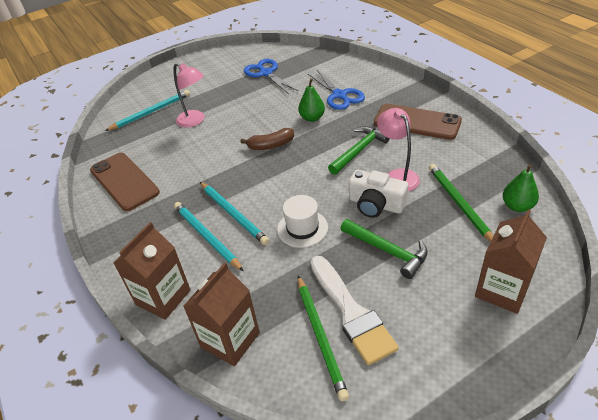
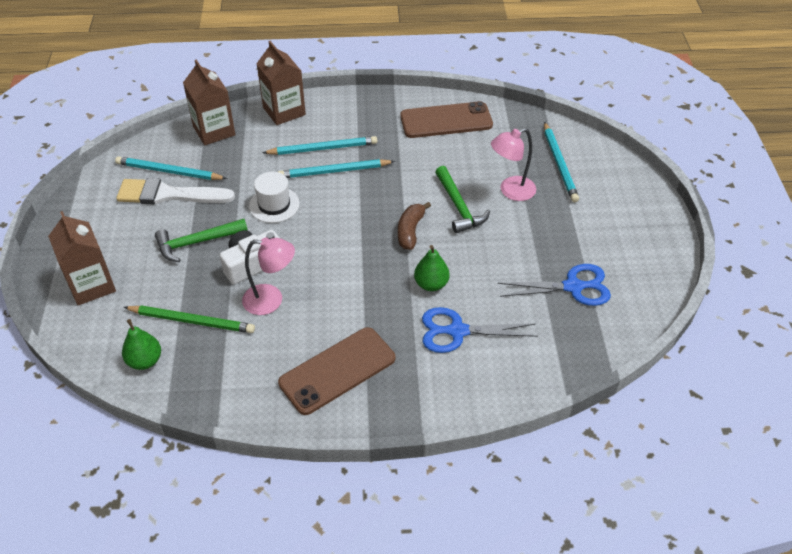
camera: 115 degrees right, 5 degrees up
(320, 336) = (169, 171): green pencil -> turquoise pencil
(359, 150) = (337, 293): green hammer -> green hammer (459, 206)

